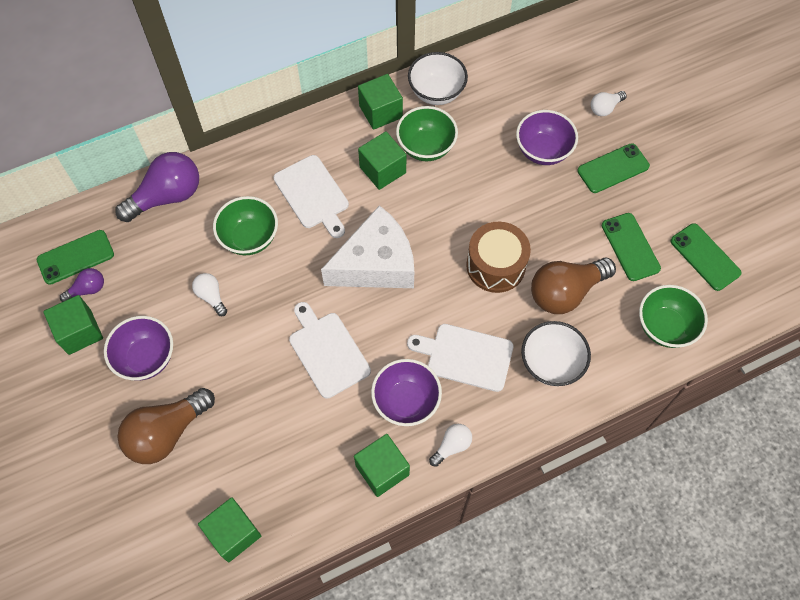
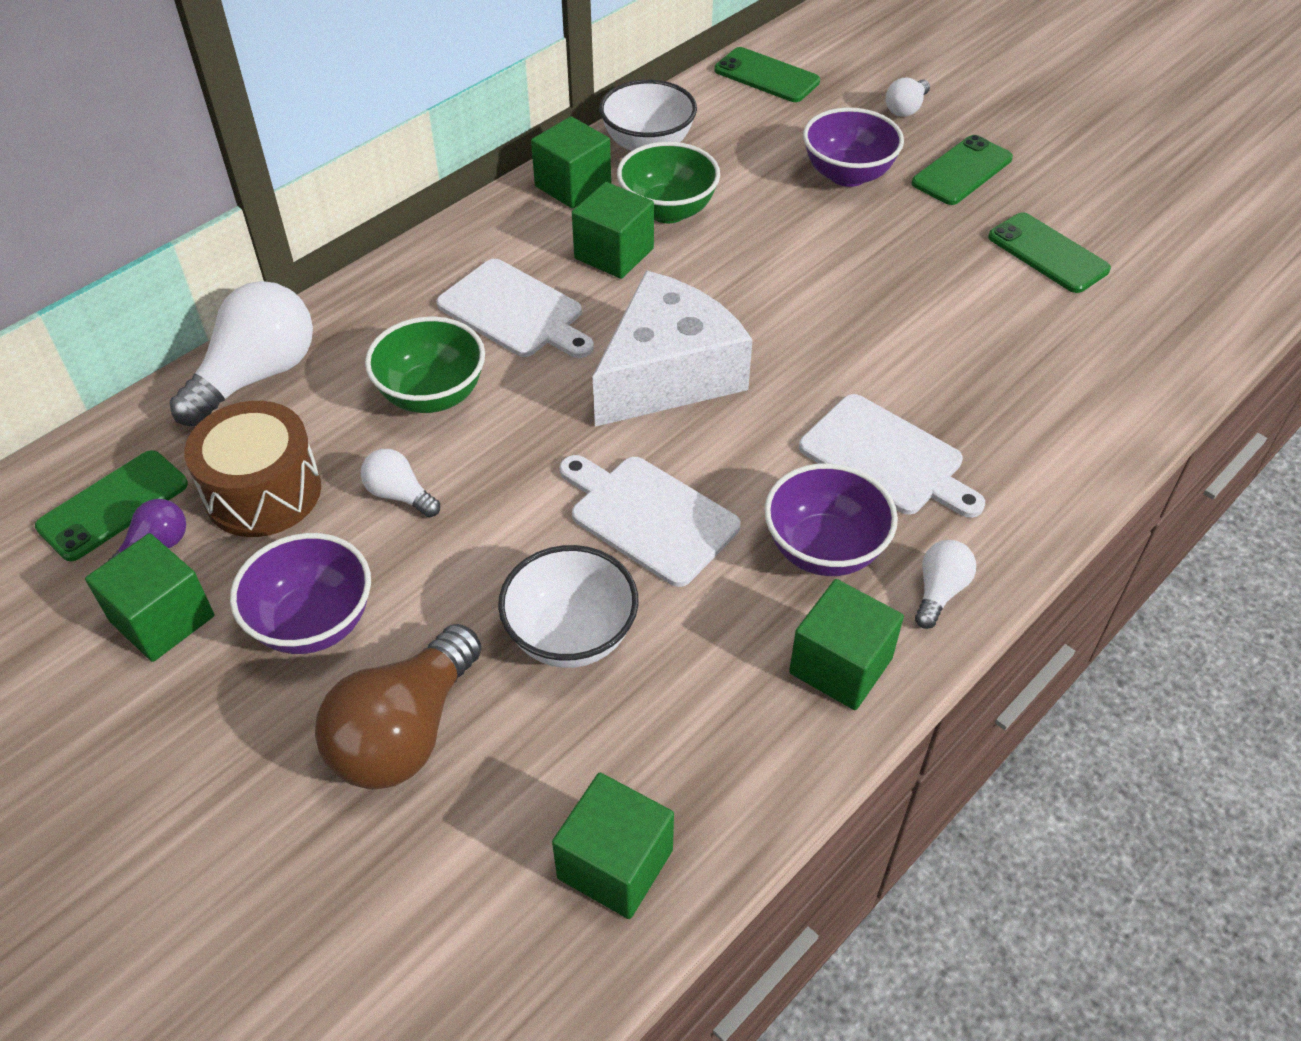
camera: 20 degrees left, 15 degrees down
(167, 196) = (257, 376): purple light bulb -> white light bulb
(465, 356) = (886, 458): white cutting board -> white cutting board turned 135 degrees counterclockwise
(496, 265) = (862, 327): brown drum -> brown drum (263, 492)
(551, 363) = (1027, 429): white bowl -> white bowl (571, 635)
(565, 292) = (989, 332): brown light bulb -> none
(665, 327) = (1164, 335): green bowl -> none
(705, 257) = (1161, 238): green phone -> green phone (766, 76)

